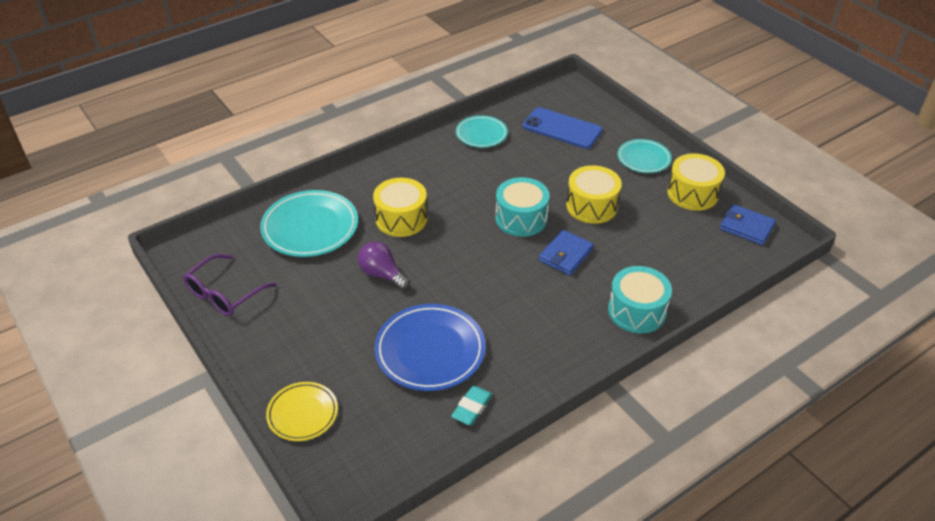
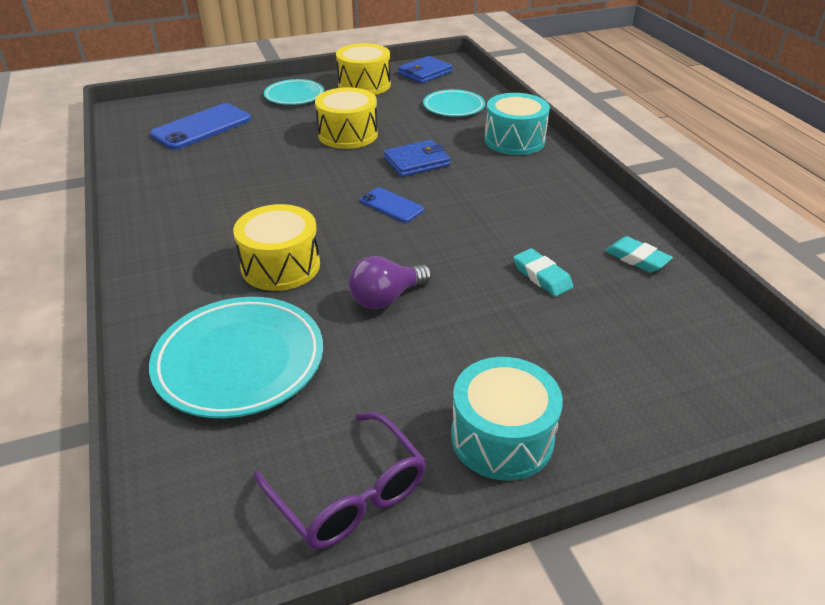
camera: 75 degrees left, 5 degrees down
(302, 414) = (643, 410): yellow plate -> none
(430, 351) = (542, 276): blue plate -> turquoise eraser
(481, 134) = (159, 178): turquoise plate -> turquoise plate (453, 107)
(493, 254) = (391, 205): none -> blue phone
(521, 218) = (340, 178): turquoise drum -> turquoise drum (502, 437)
(566, 255) = (416, 162): blue wallet -> blue wallet turned 75 degrees counterclockwise

